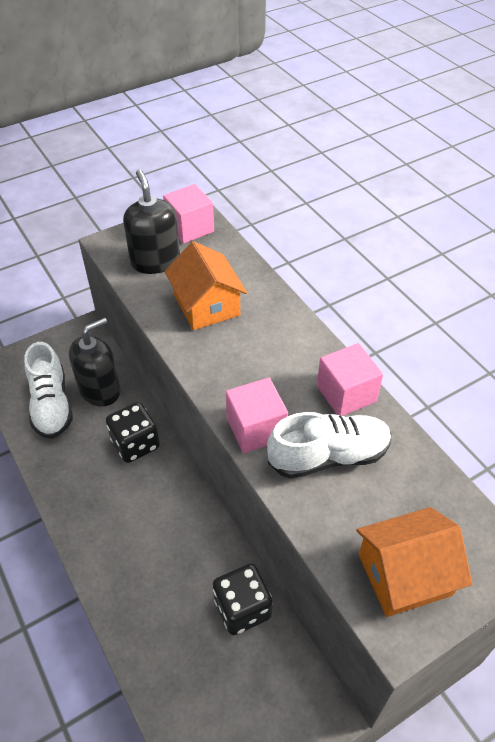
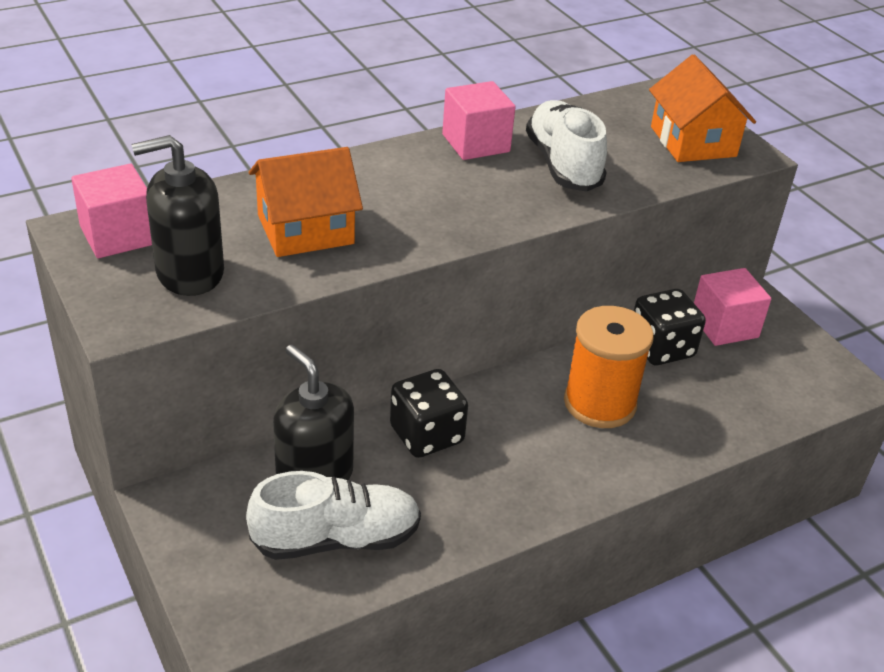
camera: 90 degrees left, 10 degrees down
(170, 554) = (599, 403): none -> orange spool
(256, 429) = (526, 207): pink cube -> pink cube (724, 326)

